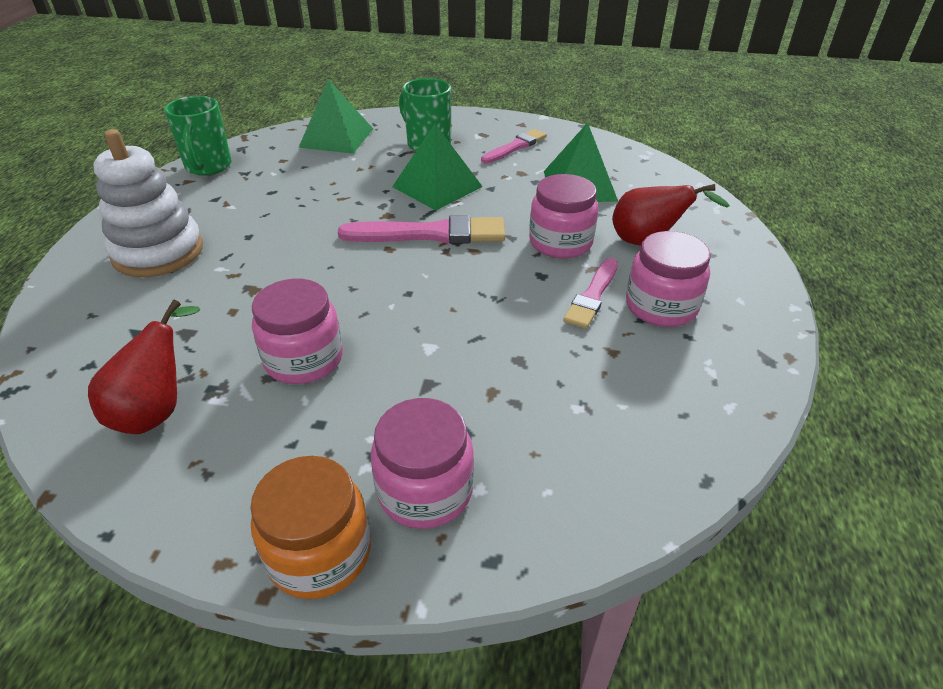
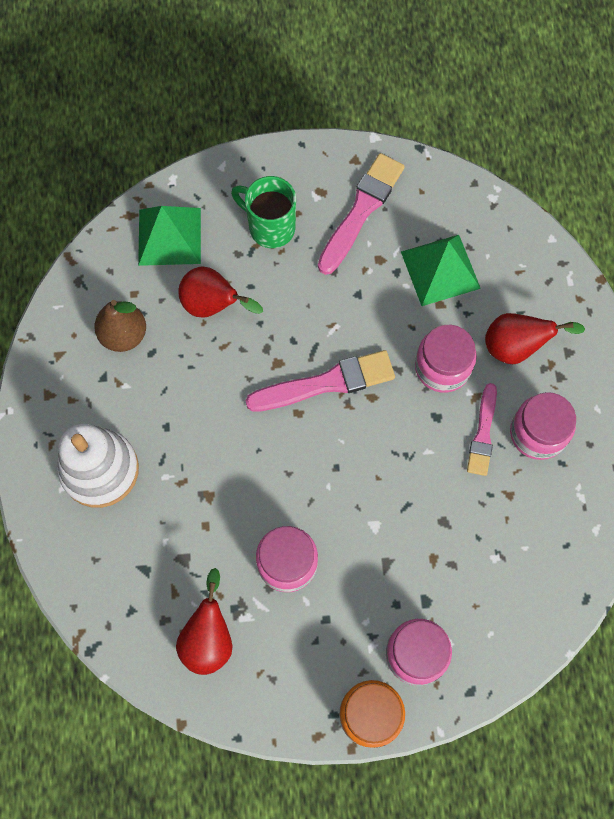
camera: 15 degrees left, 30 degrees up
(208, 167) = (65, 325): green mug -> none
(255, 179) = (124, 335): none -> brown pear
(348, 175) = (213, 305): none -> red pear
(437, 186) = (307, 304): green pyramid -> none
(515, 147) = (361, 210): pink brush -> pink brush, size x1.59

